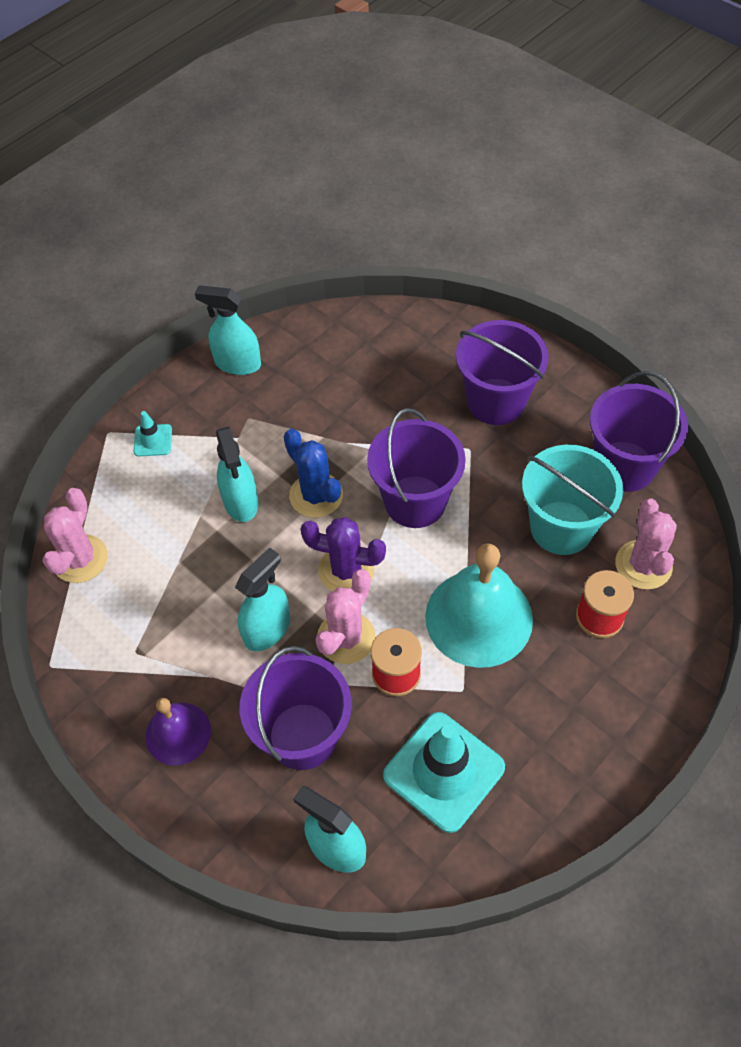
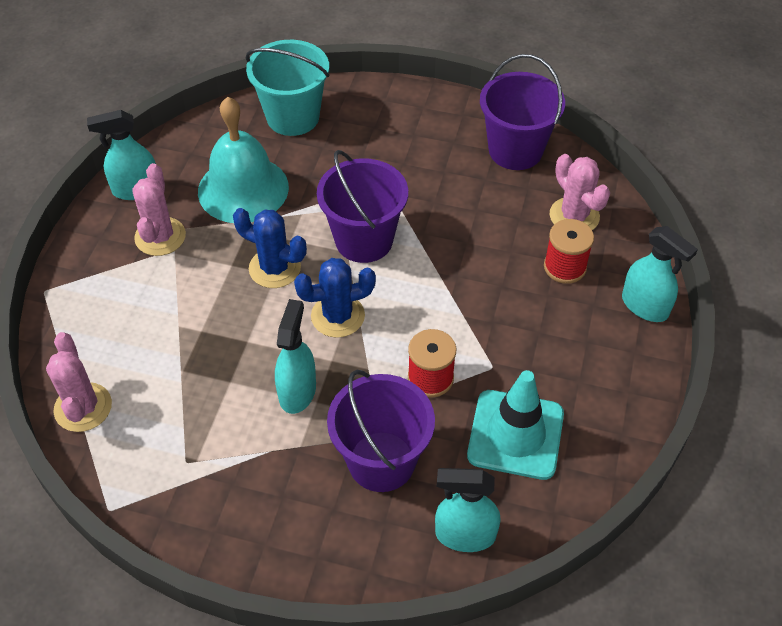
camera: 30 degrees left, 5 degrees down
(153, 440) = (93, 281): turquoise traffic cone -> none
(178, 733) = (268, 510): purple bell -> none
(241, 502) = (209, 299): turquoise spray bottle -> turquoise spray bottle (645, 306)
(346, 570) = (338, 316): purple cactus -> blue cactus
(346, 637) = (371, 368): pink cactus -> pink cactus (160, 237)
(478, 617) = (471, 307): turquoise bell -> turquoise bell (243, 189)
(496, 401) = (384, 139): purple bucket -> none
(561, 527) = (495, 214): turquoise bucket -> turquoise bucket (293, 117)

